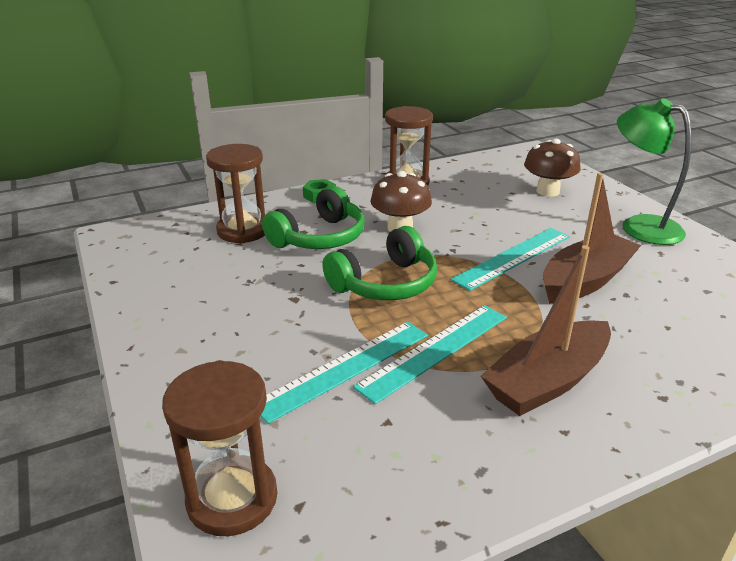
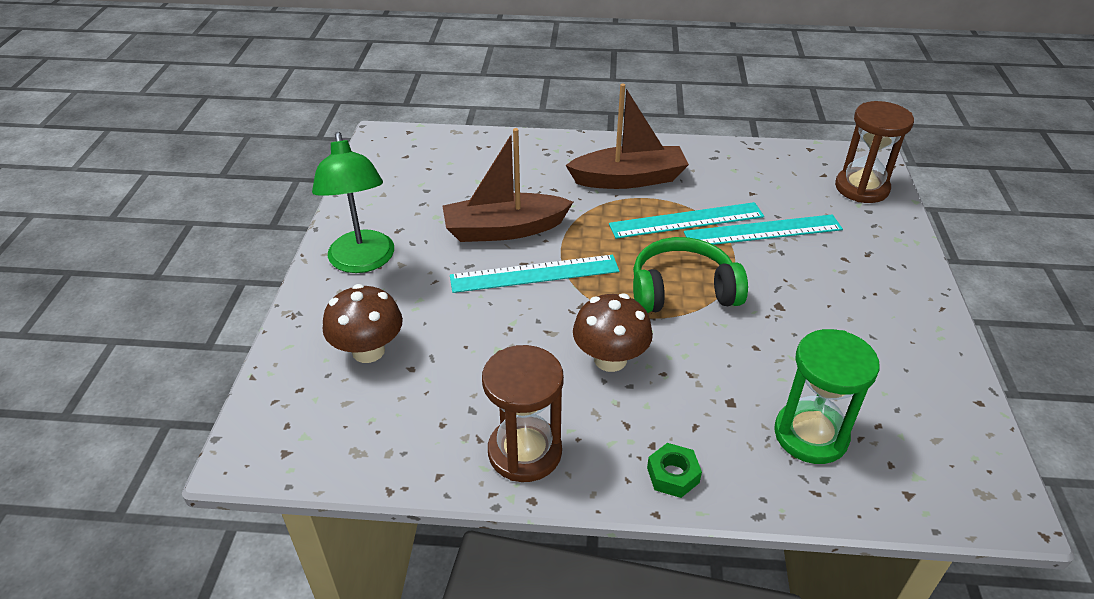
camera: 150 degrees left, 10 degrees up
(243, 230) = (810, 435): brown hourglass -> green hourglass
(319, 237) = (716, 382): green headphones -> none

